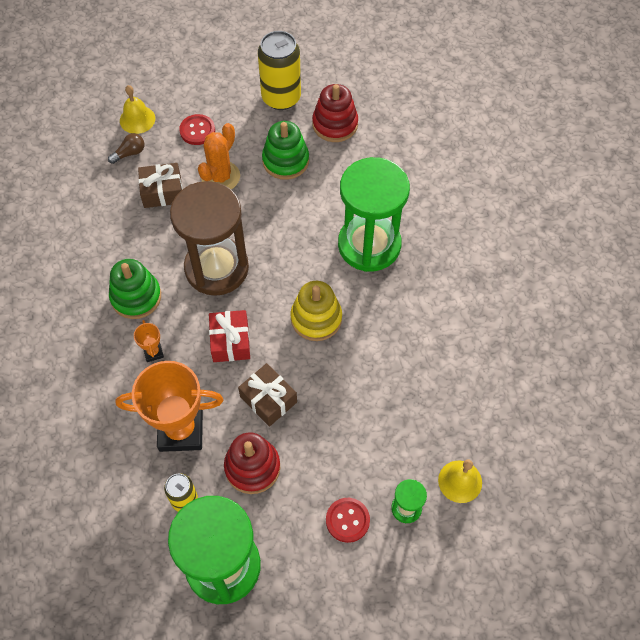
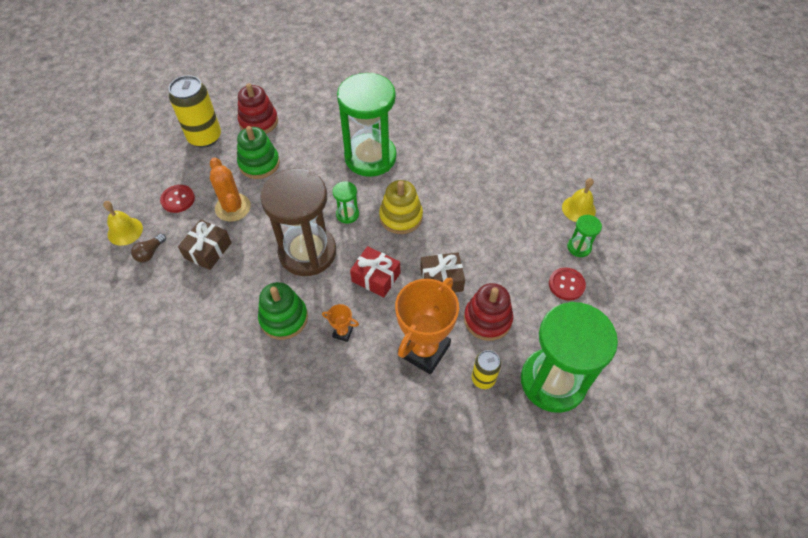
camera: 55 degrees left, 5 degrees down
(129, 153) = (150, 253): brown light bulb -> brown light bulb turned 150 degrees counterclockwise
(284, 271) = (347, 214): none -> green hourglass

